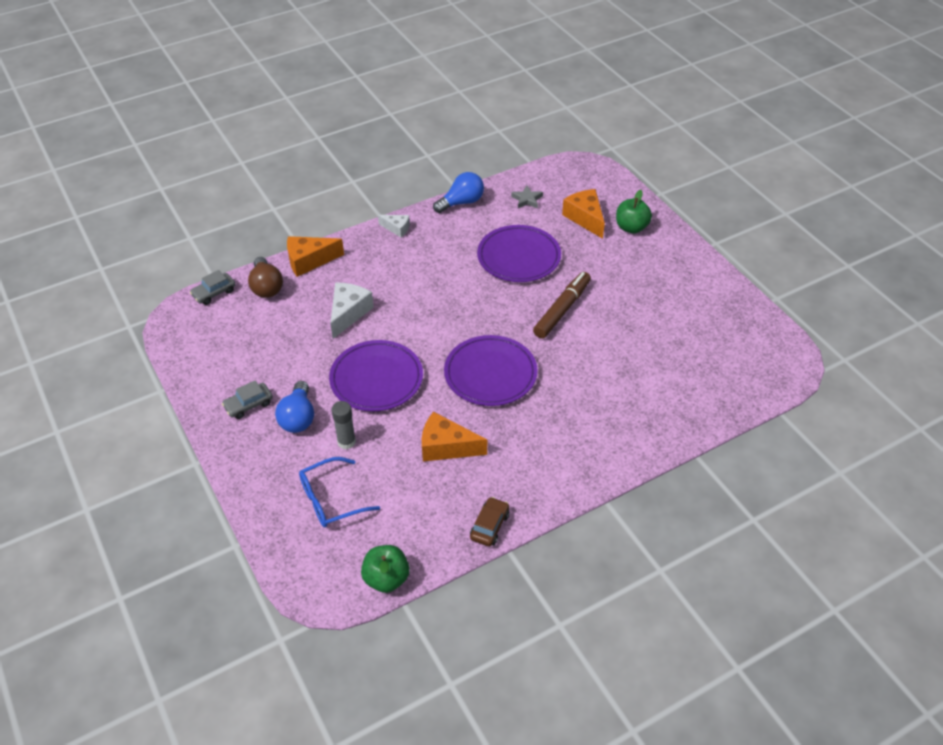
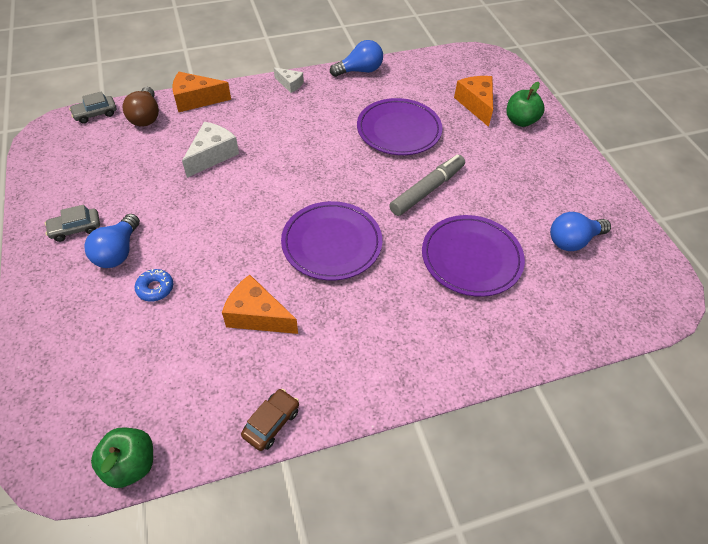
camera: 10 degrees right, 5 degrees up
(331, 500) = (111, 351): blue glasses -> none
(346, 442) = (155, 288): grey glue stick -> blue donut
(376, 379) = (213, 226): purple plate -> purple plate (471, 258)
(527, 199) = (423, 78): grey star -> none
(562, 310) = (427, 190): brown marker -> grey marker
(703, 332) = (573, 241): none -> blue light bulb

